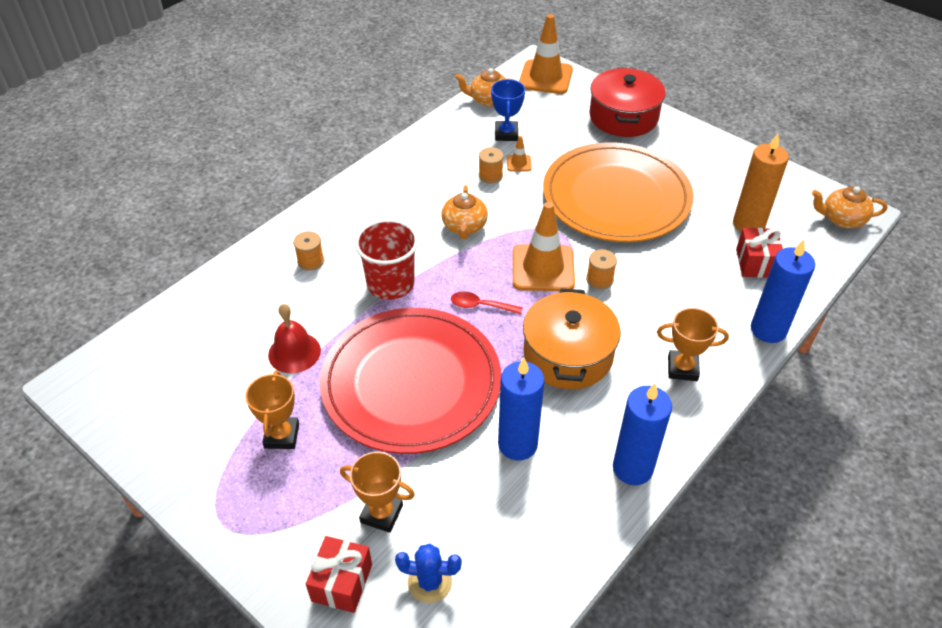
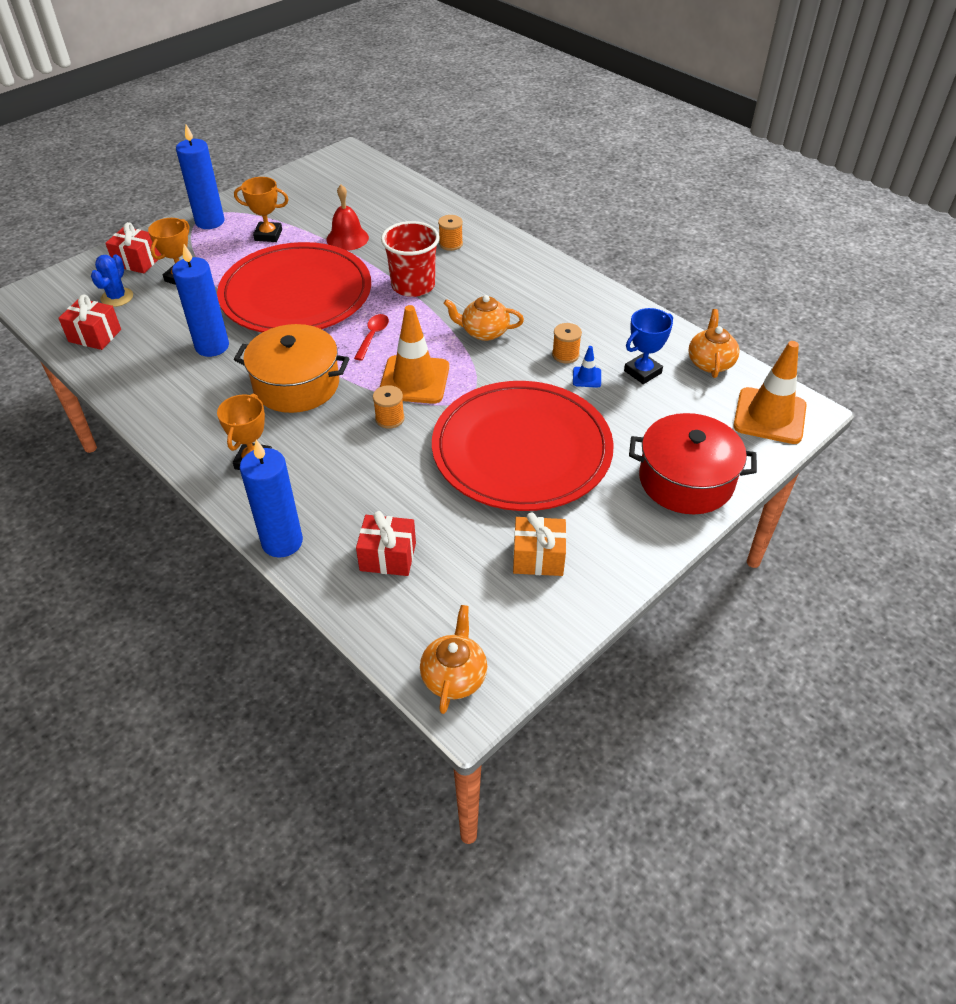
camera: 95 degrees right, 0 degrees up
(506, 134) = (642, 372): blue trophy -> blue trophy turned 45 degrees counterclockwise
(515, 582) = (95, 335): none -> red gift
(519, 163) = (586, 377): orange traffic cone -> blue traffic cone
(616, 197) = (521, 450): orange plate -> red plate
(632, 468) = (159, 409): blue candle -> blue candle (210, 222)
(724, 185) = (538, 558): none -> orange gift
(748, 224) = (458, 566): orange candle -> none

